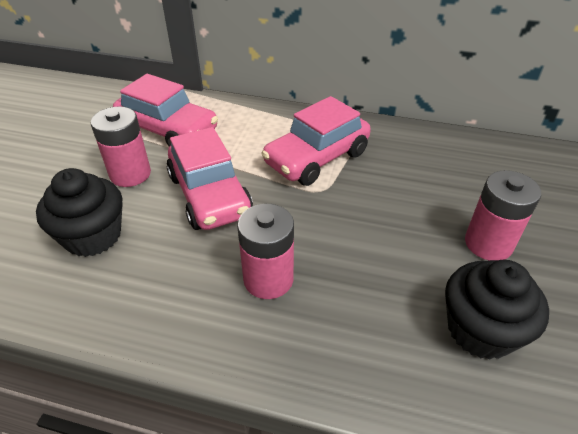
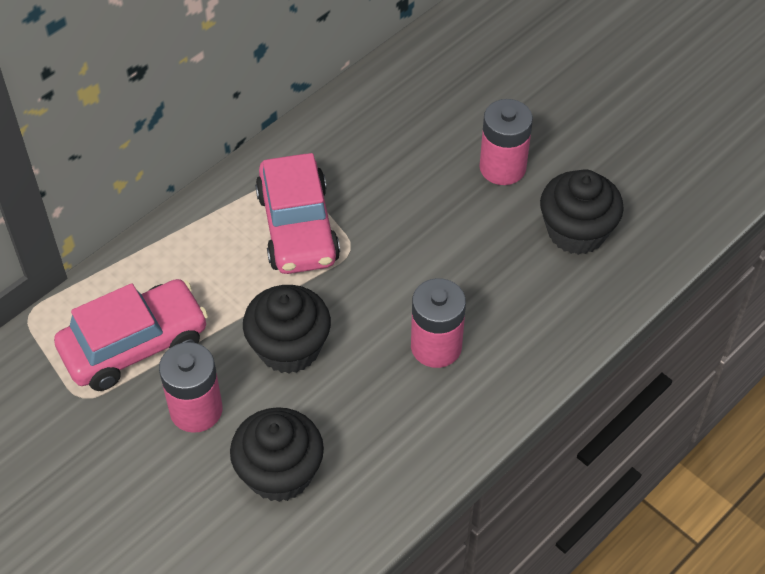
camera: 60 degrees left, 10 degrees up
(210, 195) = (289, 348): pink car -> black cupcake

